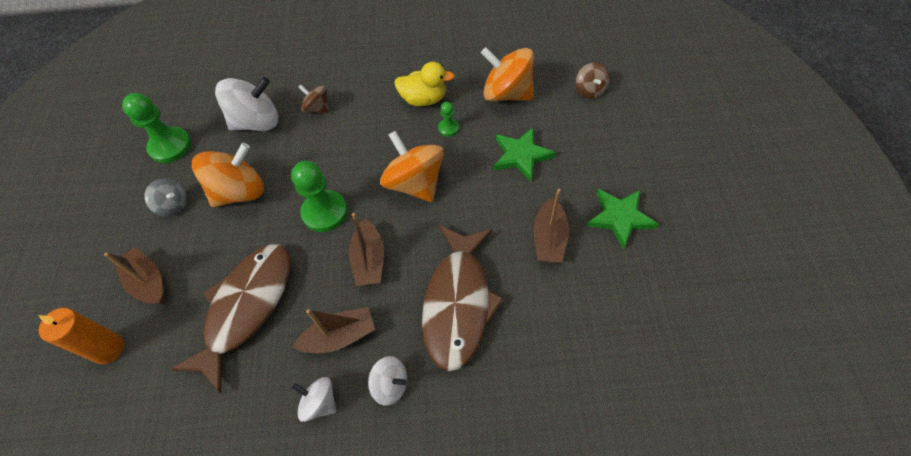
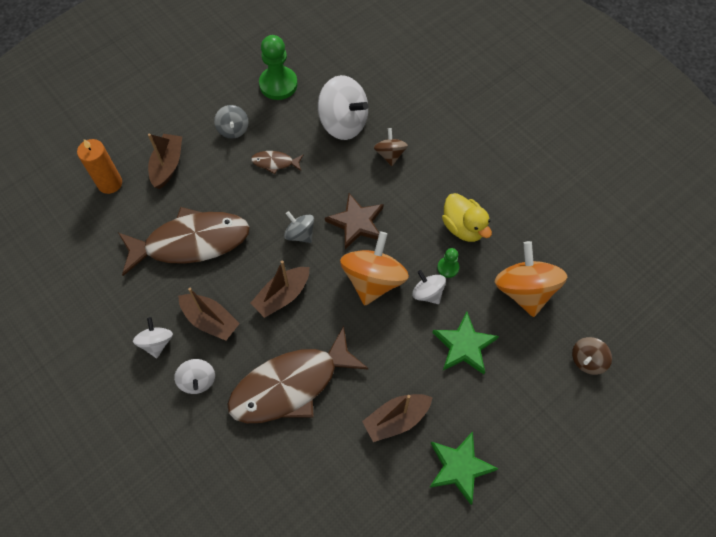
camera: 50 degrees right, 5 degrees up
(240, 192) = (275, 163): orange spinning top -> brown fish
(325, 212) = (300, 234): green pawn -> grey spinning top
(354, 165) = (356, 222): none -> brown star
(458, 153) = (427, 293): none -> white spinning top

